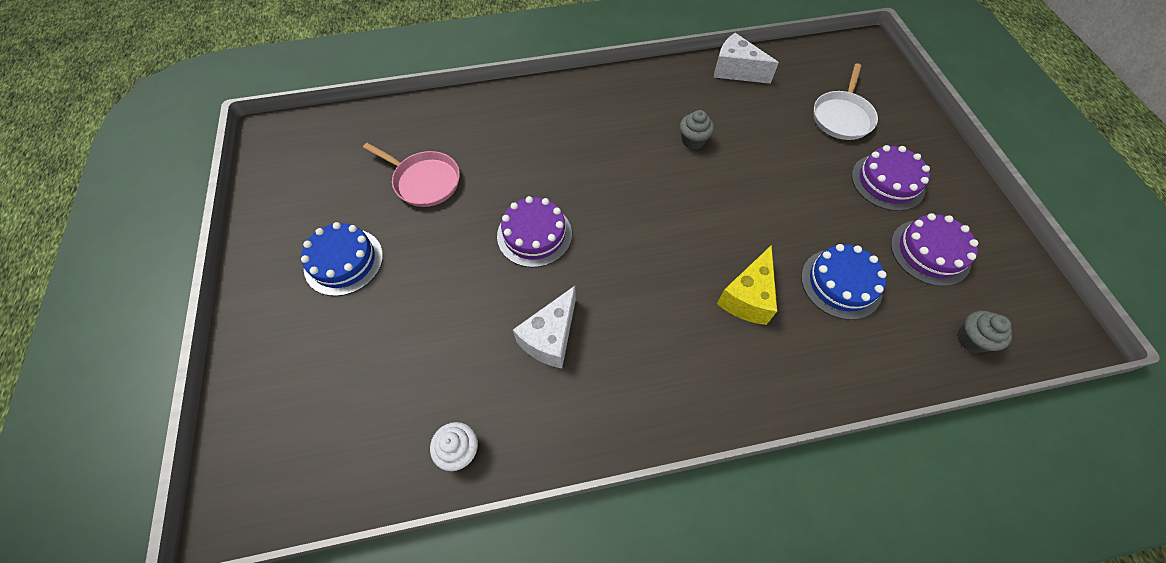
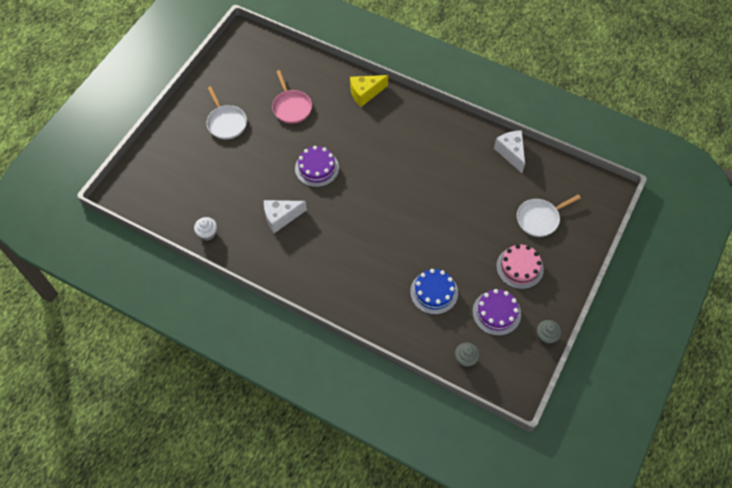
camera: 40 degrees right, 0 degrees up
(344, 261) = (226, 123): blue cake -> white pan
(693, 141) = (441, 175): grey cupcake -> grey cupcake (546, 336)
(747, 297) = (383, 265): yellow cheese -> yellow cheese (365, 93)
(887, 182) = (519, 267): purple cake -> pink cake

